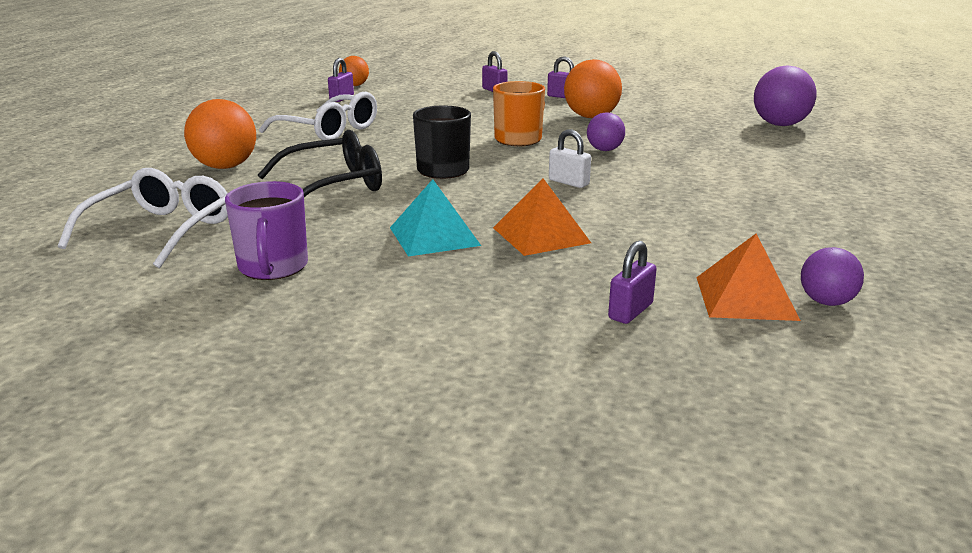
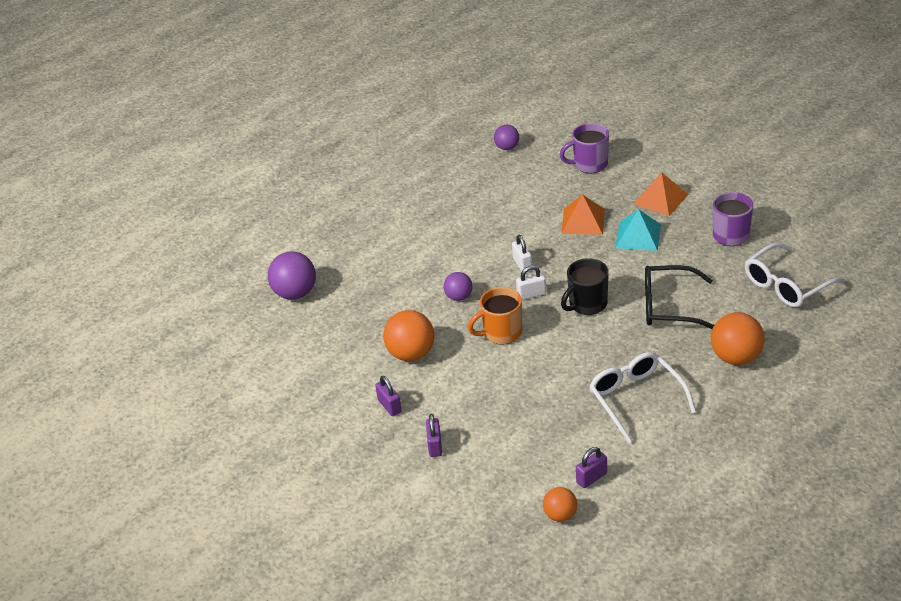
camera: 145 degrees left, 15 degrees up
(522, 165) = (531, 294): none -> white padlock
(630, 311) = (589, 164): purple padlock -> purple mug
(745, 298) = (535, 158): orange pyramid -> orange pyramid (661, 199)

